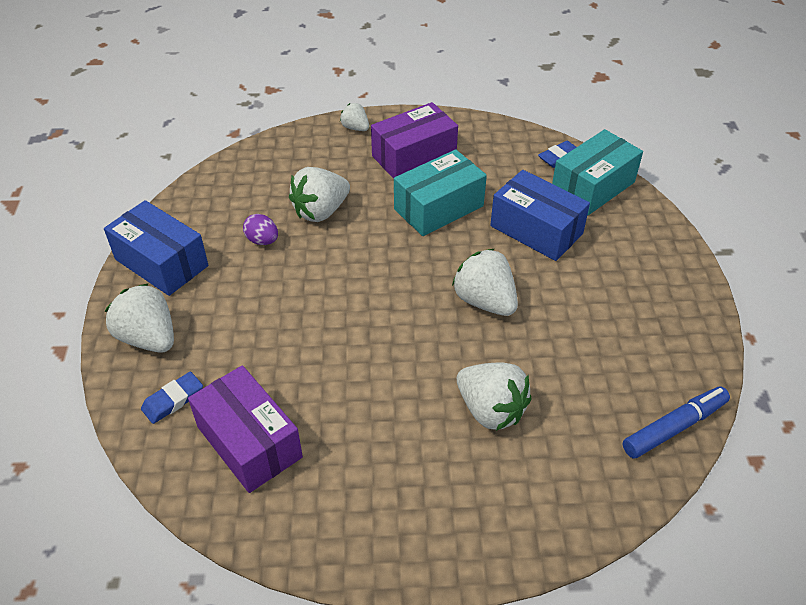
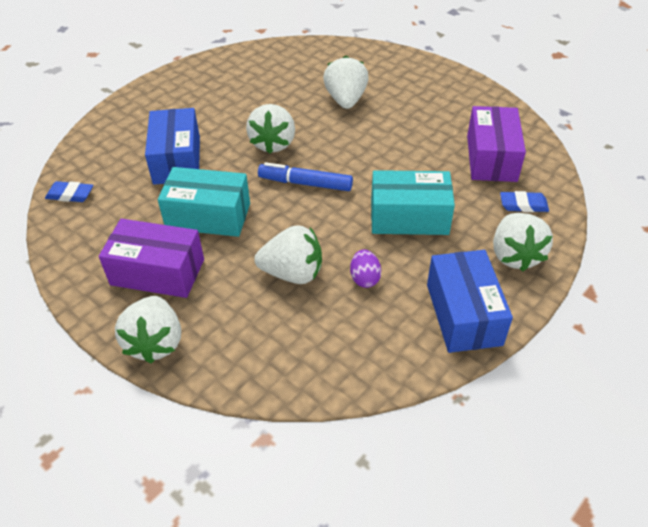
camera: 135 degrees left, 0 degrees up
(355, 128) = (155, 342): white strawberry -> white strawberry, size x1.80
(593, 187) = (95, 161): turquoise box -> turquoise box (409, 217)
(674, 427) = (274, 51): blue marker -> blue marker (305, 183)

